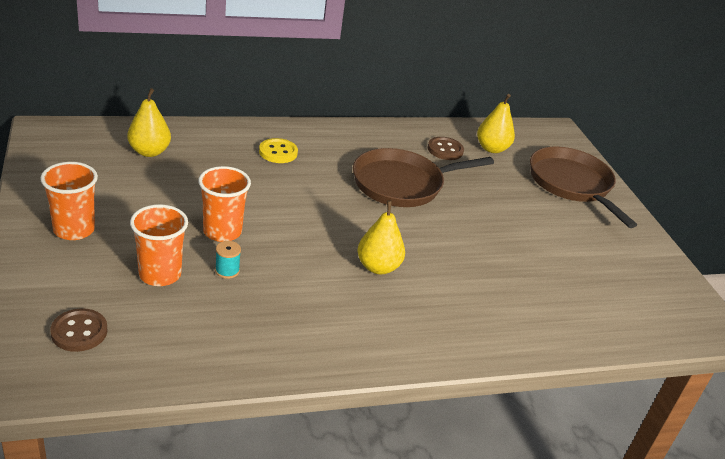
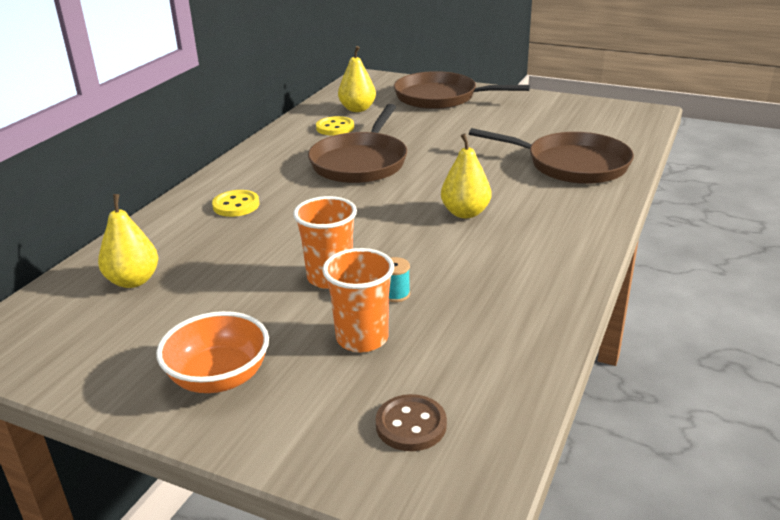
camera: 45 degrees left, 5 degrees down
(74, 230) = (219, 378): orange cup -> orange bowl
(445, 150) = (335, 128): brown button -> yellow button
(533, 305) = (572, 164): none -> brown pan

